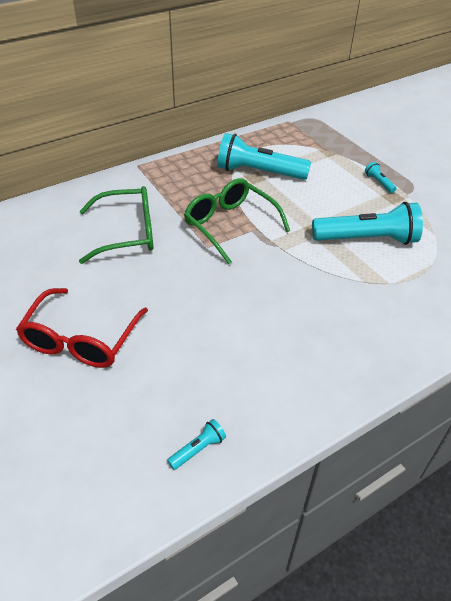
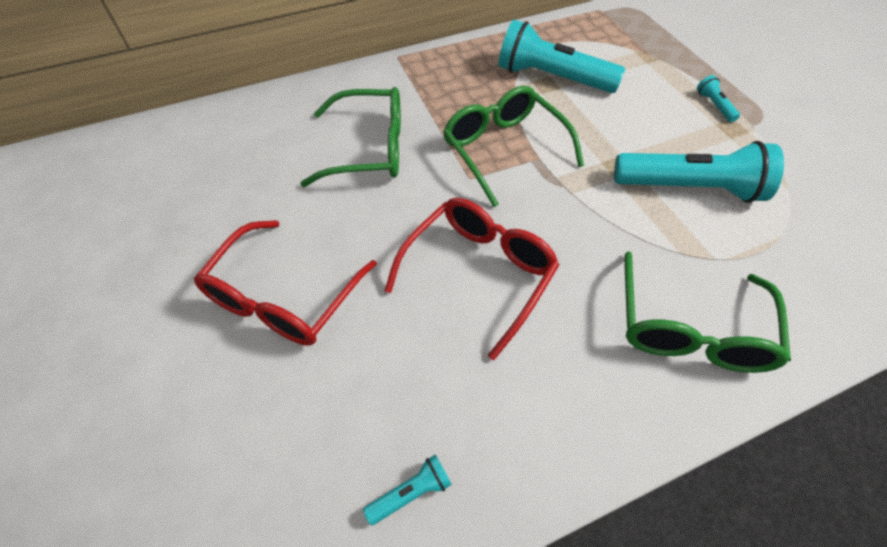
camera: 10 degrees right, 10 degrees up
(224, 309) = (479, 273): none -> red glasses
(375, 328) = (689, 329): none -> green glasses

